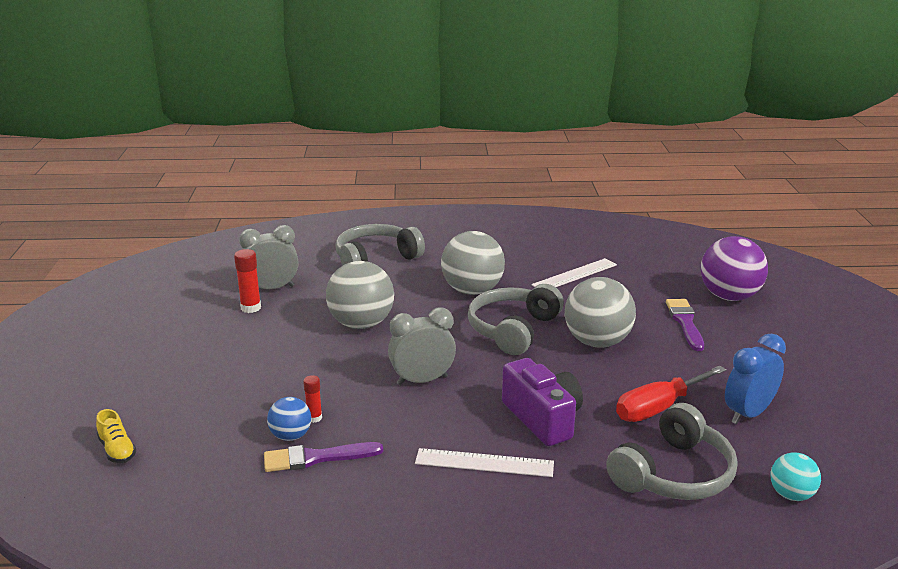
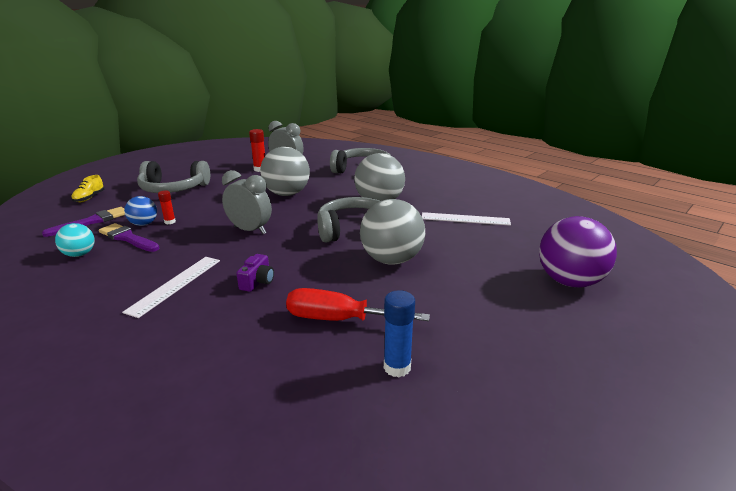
camera: 45 degrees right, 0 degrees up
(484, 463) = (175, 285): white ruler -> white ruler turned 60 degrees clockwise
(542, 418) = (257, 282): purple camera -> purple camera, size x0.51
(674, 474) = (247, 367): grey headphones -> grey headphones (173, 189)
(685, 322) = (487, 280): purple brush -> purple brush (92, 221)
(748, 414) = (397, 367): blue clock -> blue glue stick
(791, 495) = (287, 454): turquoise ball -> turquoise ball (79, 254)

